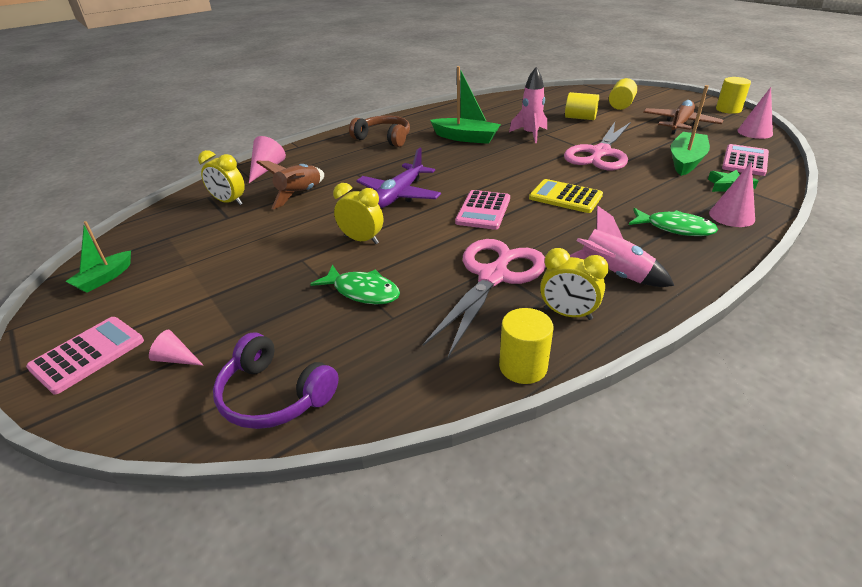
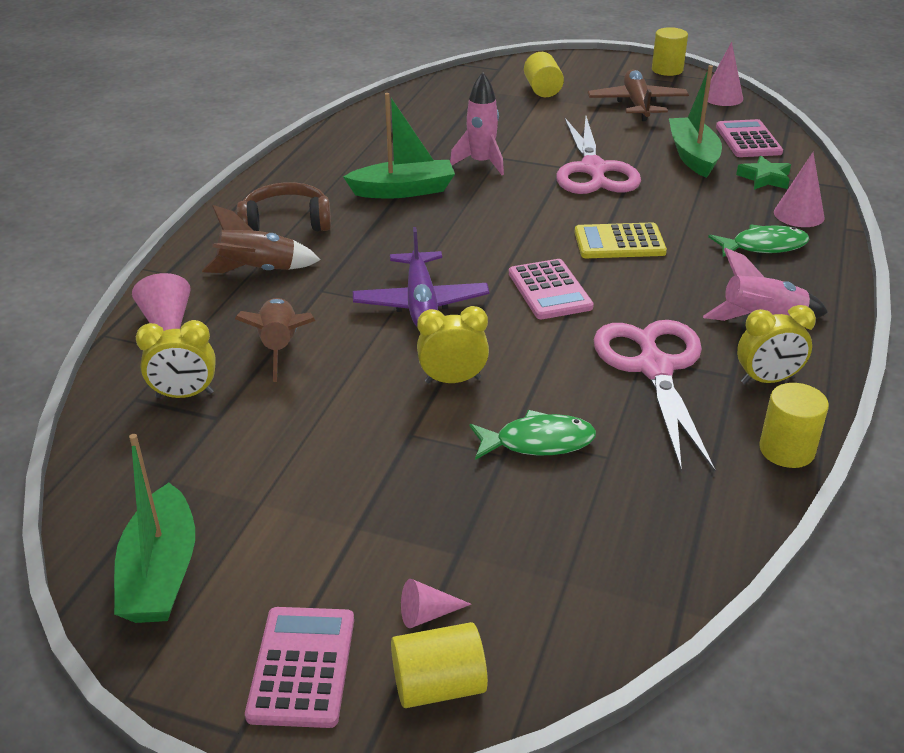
camera: 35 degrees left, 0 degrees up
(104, 278) = (161, 573): green boat -> green boat, size x1.63
(274, 395) = (594, 593): purple headphones -> none
(340, 157) = (258, 270): none -> brown rocket
(580, 118) = (515, 122): yellow cylinder -> yellow cylinder (439, 685)

